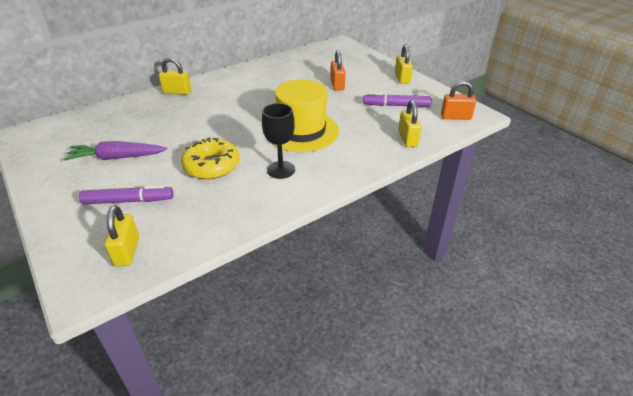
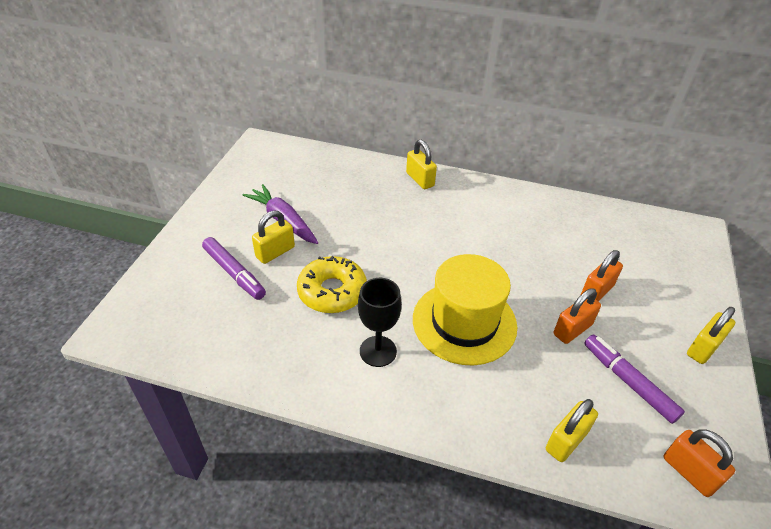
camera: 50 degrees right, 5 degrees up
(127, 251) = (173, 321): yellow padlock -> yellow padlock (275, 252)
(350, 103) = (572, 329): none -> orange padlock

